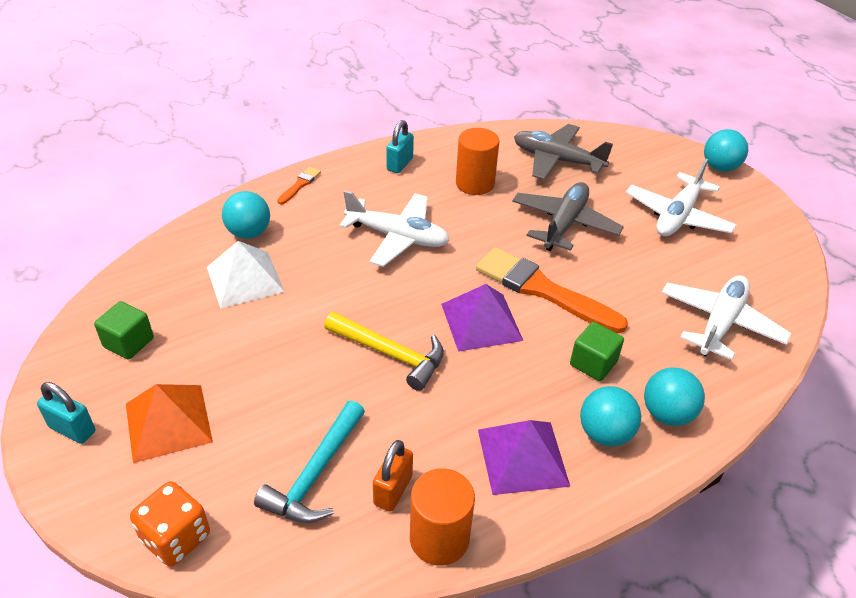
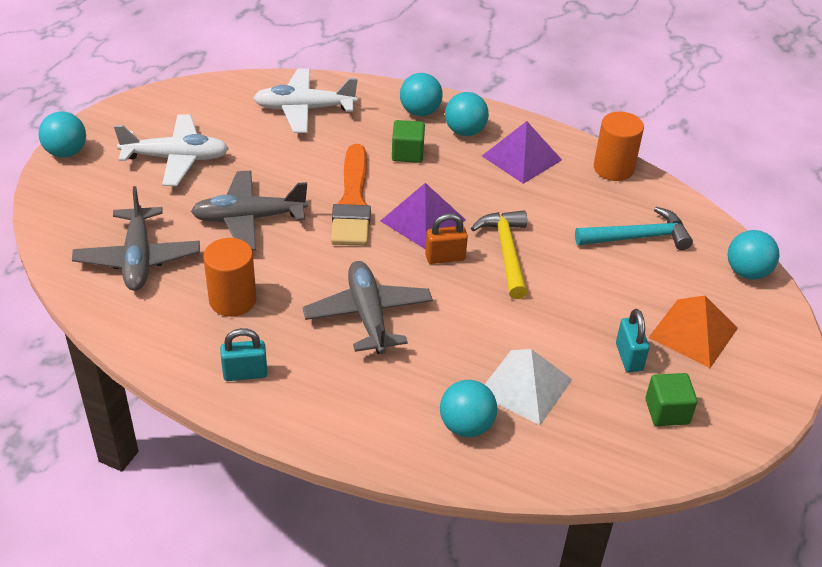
camera: 125 degrees left, 0 degrees up
(72, 429) = (760, 380): turquoise padlock -> turquoise padlock (629, 357)
(176, 538) = (747, 272): orange dice -> turquoise ball
(300, 185) = (354, 435): orange brush -> none
(393, 490) = (607, 199): orange padlock -> orange padlock (445, 257)
(397, 237) = (368, 315): white plane -> grey plane

